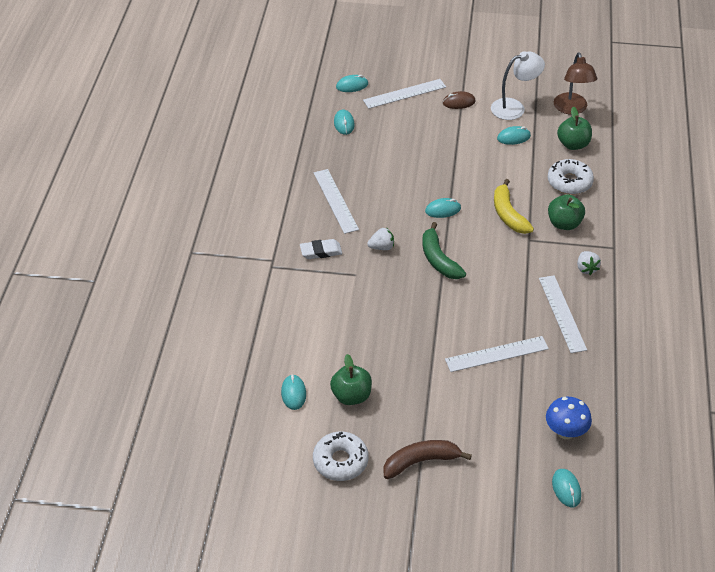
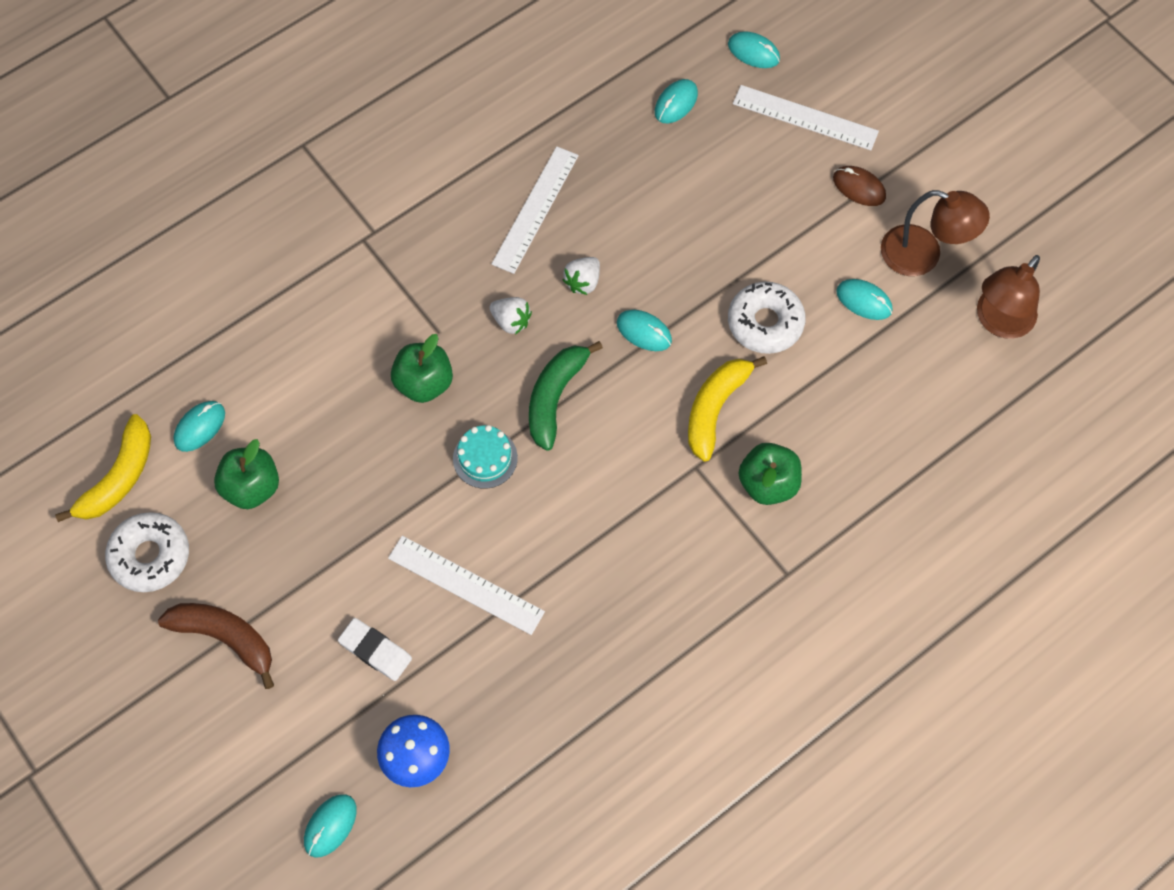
camera: 45 degrees right, 20 degrees up
(281, 444) = (119, 477): none -> yellow banana
(321, 251) = (437, 267): white eraser -> white eraser (375, 651)
(440, 303) = (485, 458): none -> turquoise cake
(514, 107) = (923, 255): white lamp -> brown lamp
(562, 313) = (606, 604): white ruler -> none
(569, 182) = (852, 429): white donut -> white donut (765, 323)
(573, 144) = (929, 377): green apple -> green apple (424, 383)
(586, 268) = (714, 571): white strawberry -> white strawberry (583, 282)

